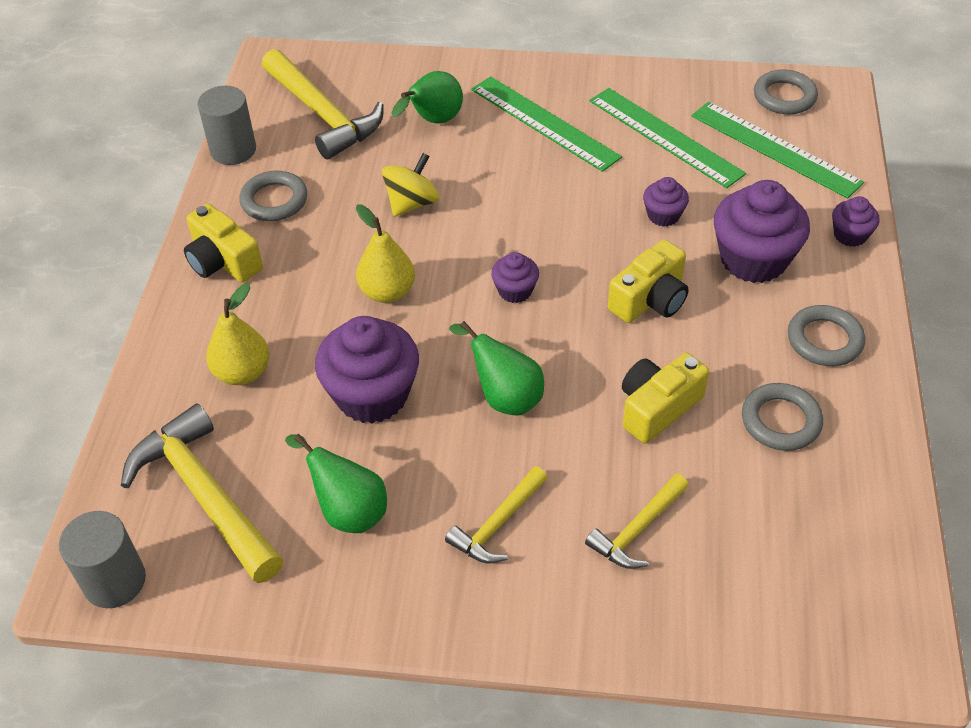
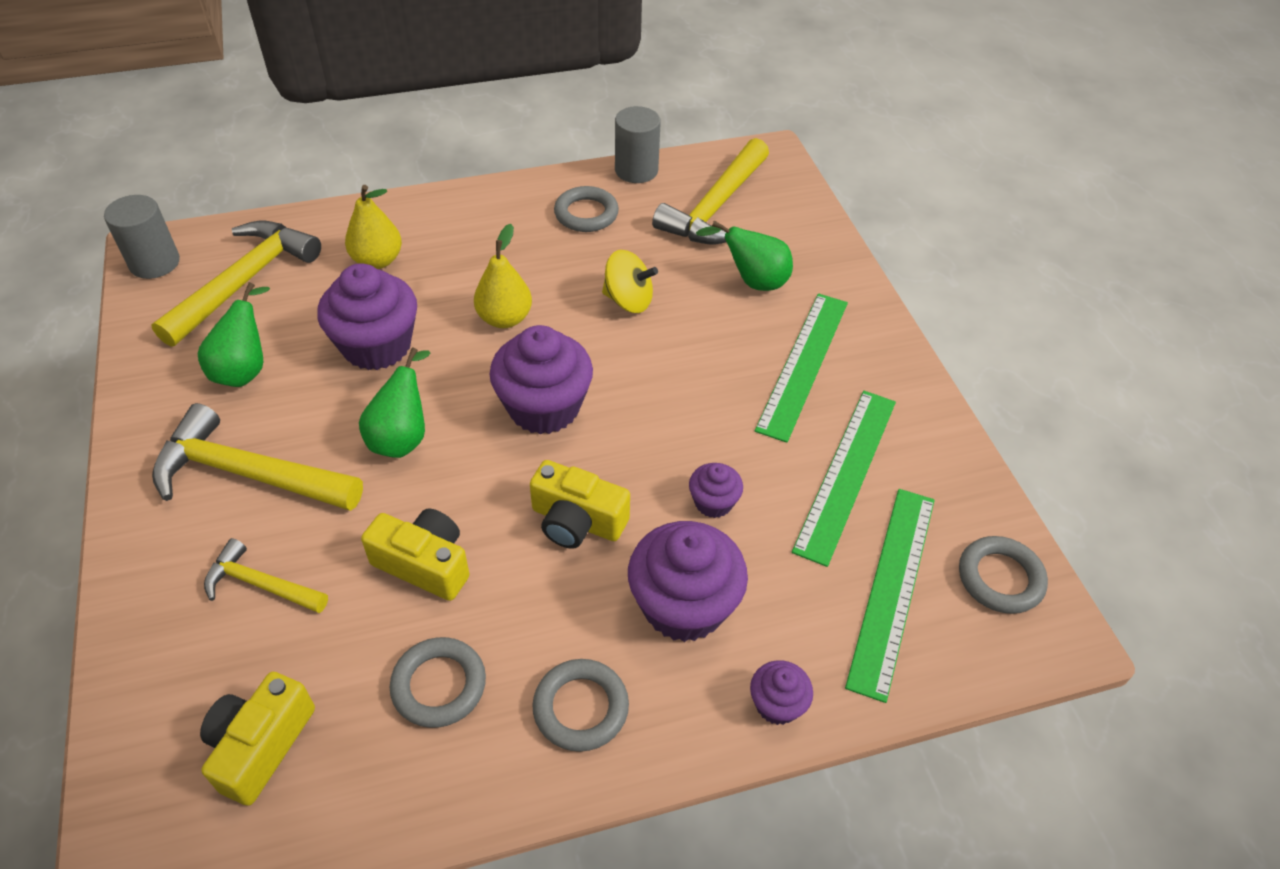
camera: 65 degrees right, 0 degrees up
(223, 261) = (499, 209): yellow camera -> yellow camera (260, 745)
(498, 524) = (248, 474): yellow hammer -> yellow hammer, size x1.79
(515, 291) = (544, 407): purple cupcake -> purple cupcake, size x1.99

